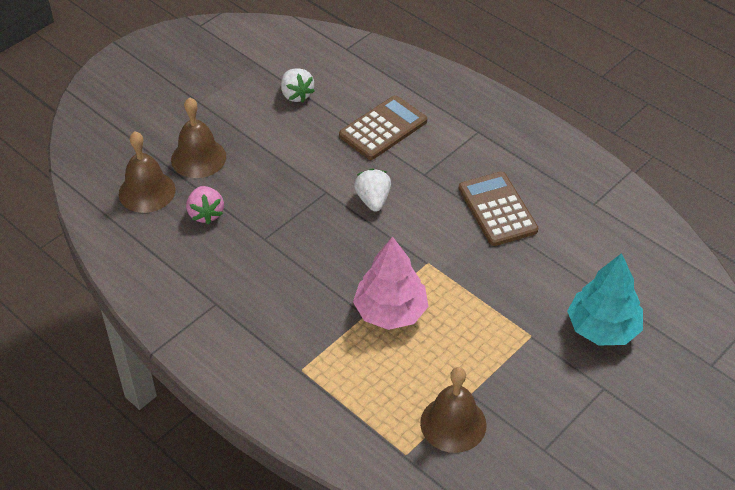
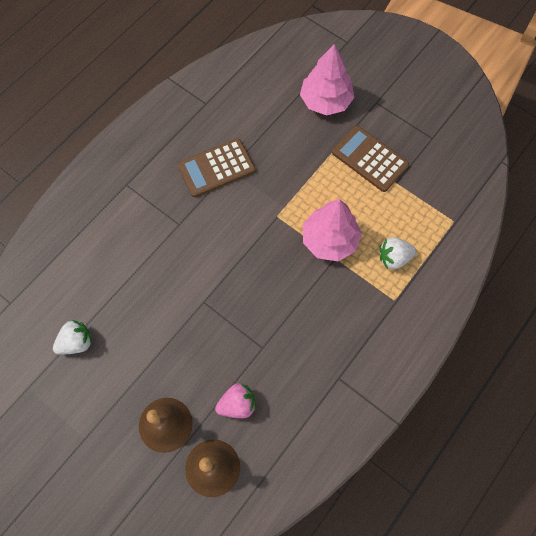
camera: 95 degrees left, 20 degrees up
(373, 200) = (211, 262): white strawberry -> white strawberry (394, 258)
(383, 128) = (123, 260): brown calculator -> brown calculator (369, 159)
(453, 423) = (423, 192): brown bell -> none
(603, 328) = (325, 101): turquoise tree -> pink tree

